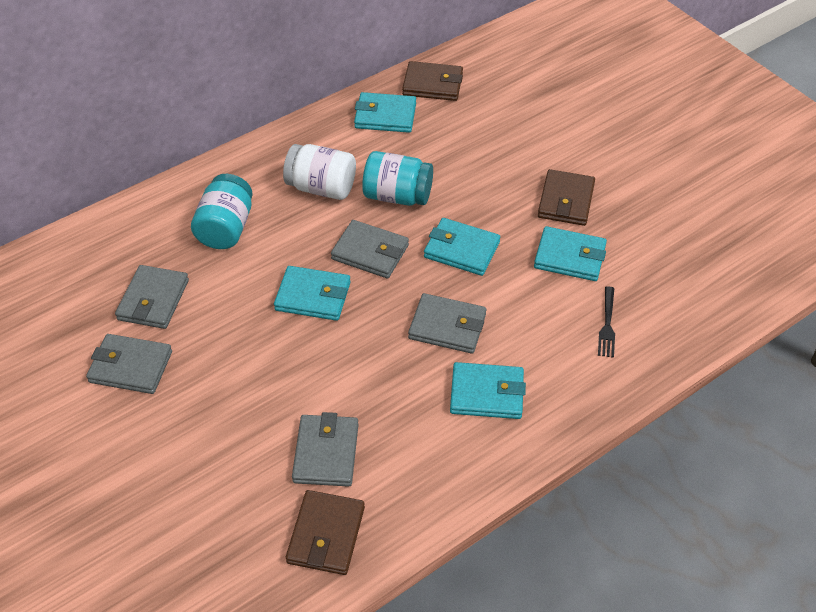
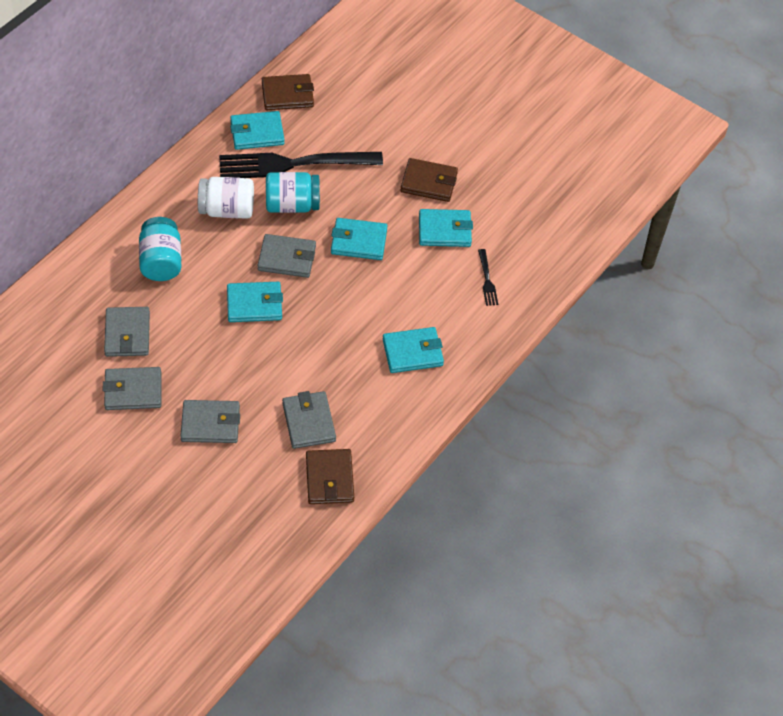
camera: 20 degrees left, 5 degrees up
(414, 154) = (293, 164): none -> black fork
(447, 326) = (367, 307): grey wallet -> grey wallet (210, 424)
(565, 201) = (429, 182): brown wallet -> brown wallet turned 75 degrees counterclockwise

